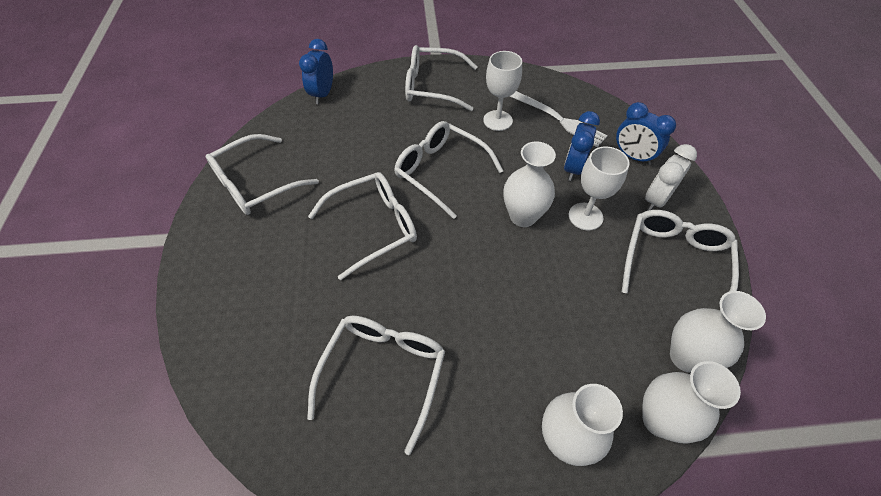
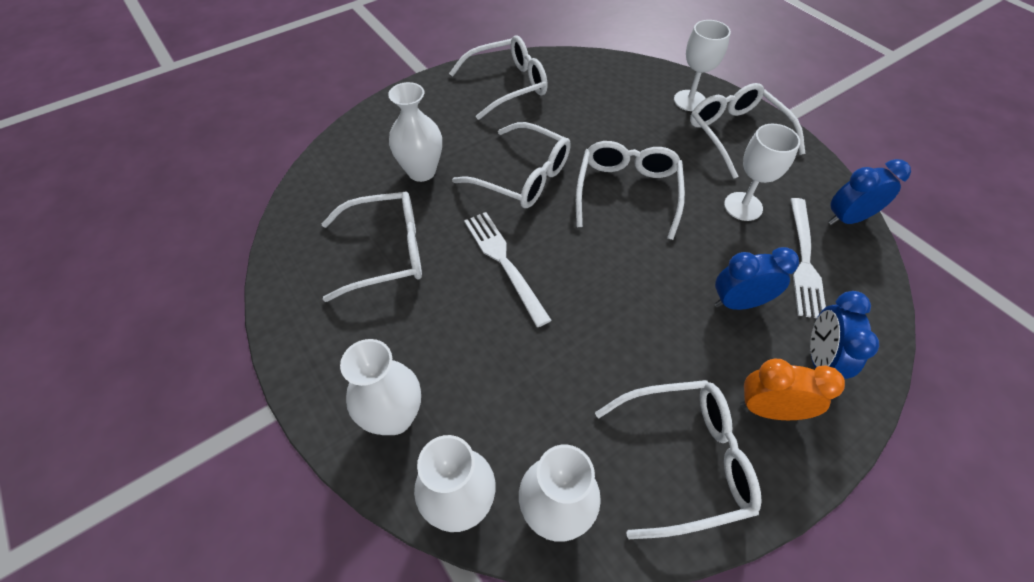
camera: 60 degrees right, 0 degrees up
(255, 184) = (507, 85): white glasses -> white glasses turned 135 degrees clockwise
(323, 94) = (642, 69): blue clock -> blue clock (847, 218)
(455, 284) = (504, 262): none -> white fork
(523, 216) = (627, 282): white vase -> white vase (421, 171)
(585, 216) = (676, 341): white goblet -> white goblet (689, 100)
(656, 200) = (769, 409): white clock -> orange clock

